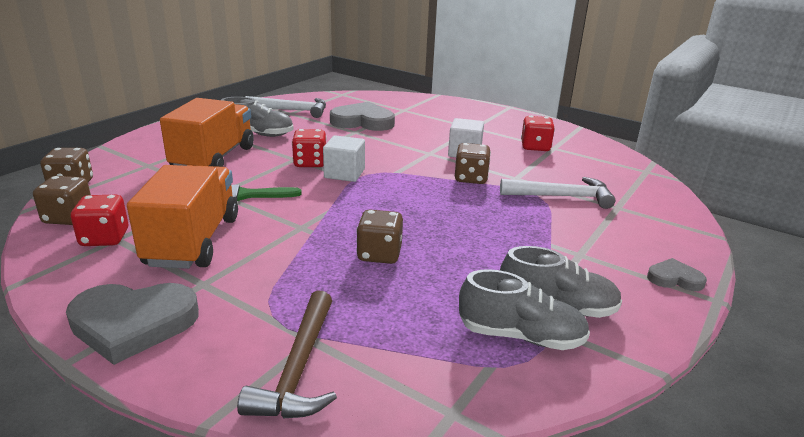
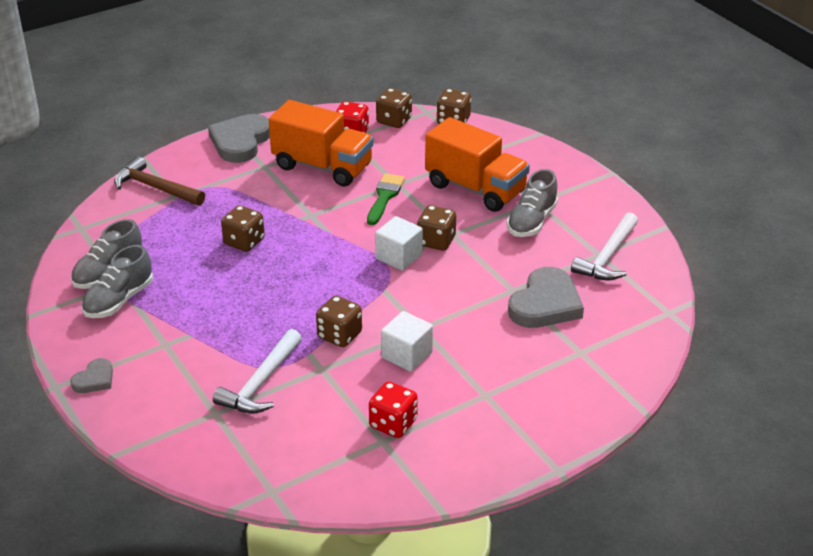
camera: 115 degrees right, 10 degrees up
(310, 163) = (436, 241): red dice -> brown dice

